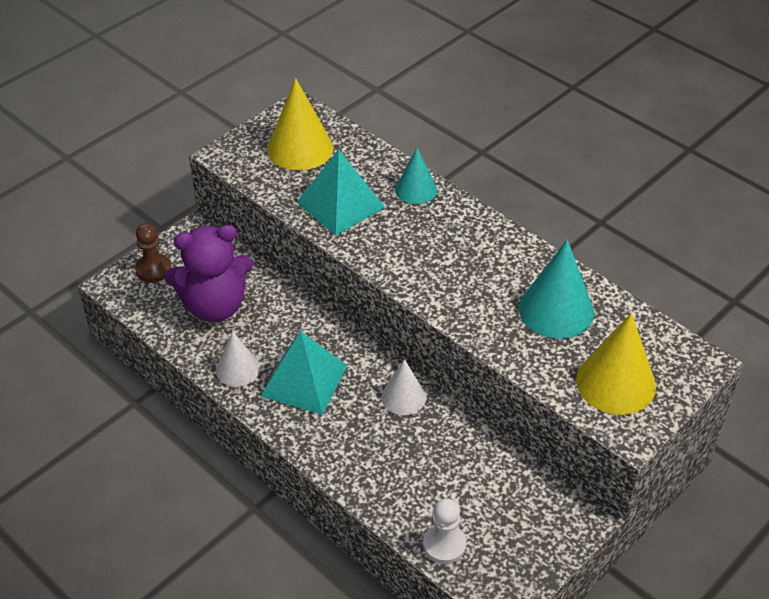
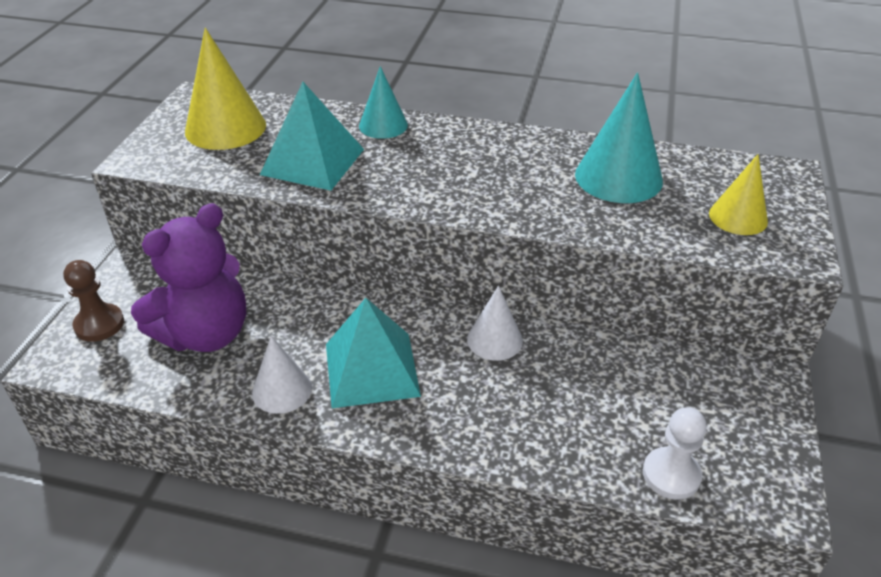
camera: 30 degrees left, 5 degrees down
(615, 383) = (738, 217): yellow cone -> yellow cone, size x0.61

